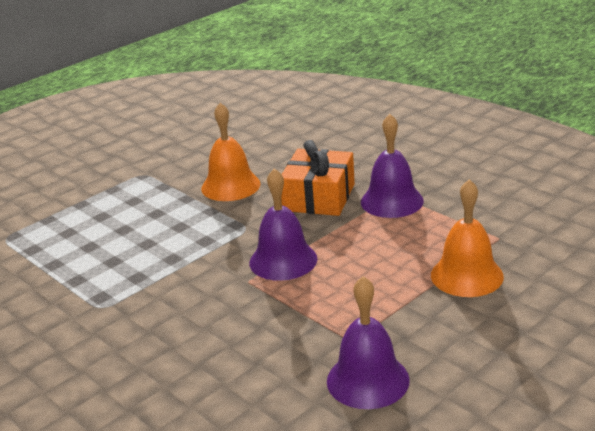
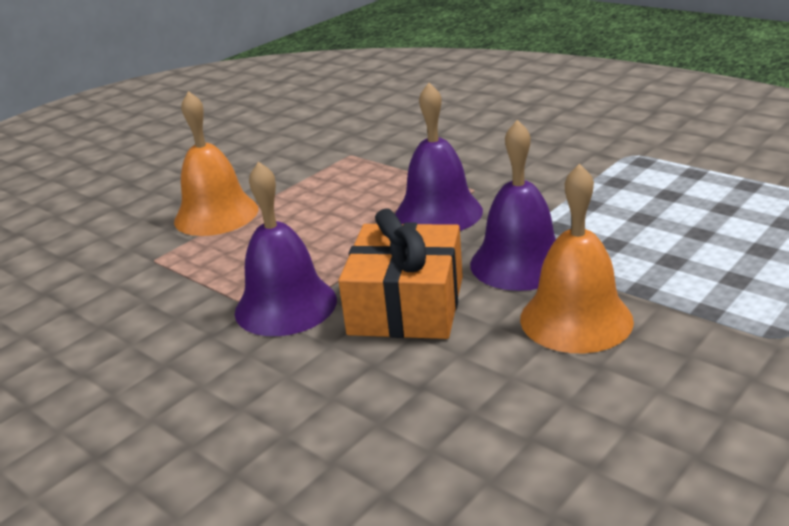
camera: 175 degrees right, 0 degrees up
(367, 380) = (336, 134): purple bell -> purple bell (520, 263)

